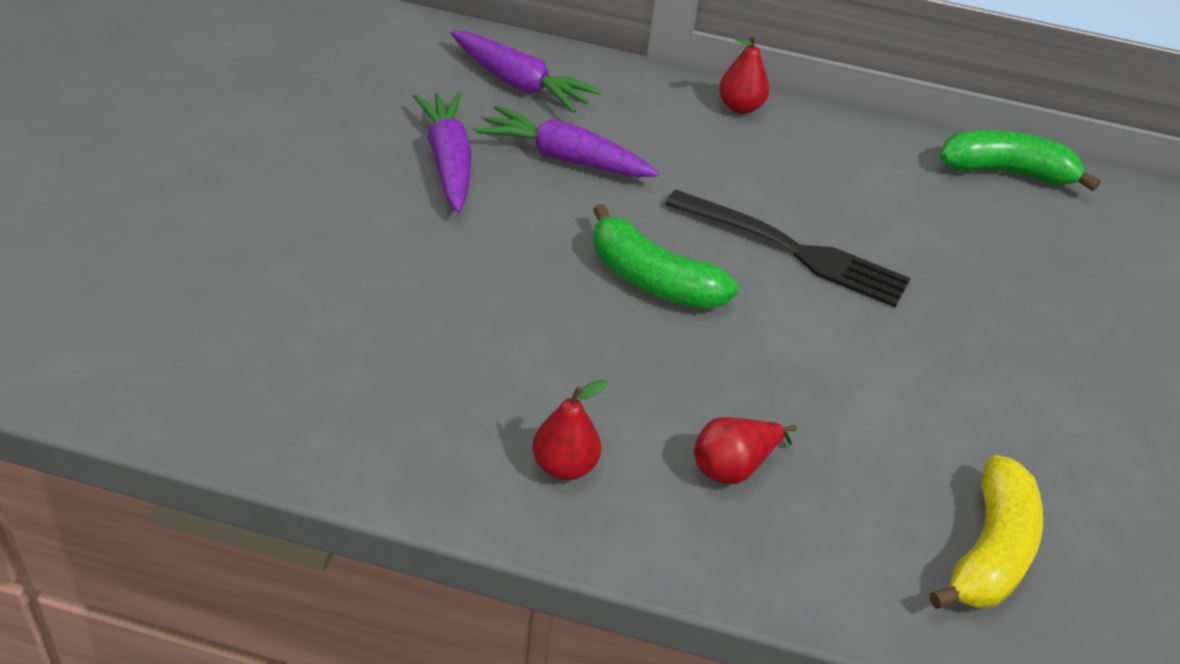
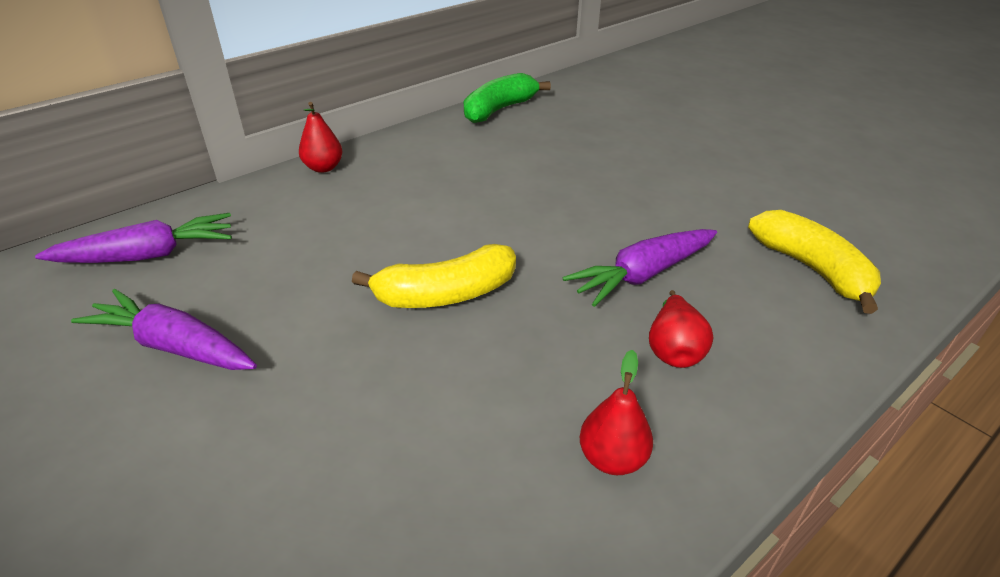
camera: 50 degrees left, 5 degrees down
(564, 158) = (263, 273): purple carrot -> purple carrot (642, 275)
(652, 280) = (446, 294): green banana -> yellow banana
(793, 250) = (483, 214): black fork -> none

